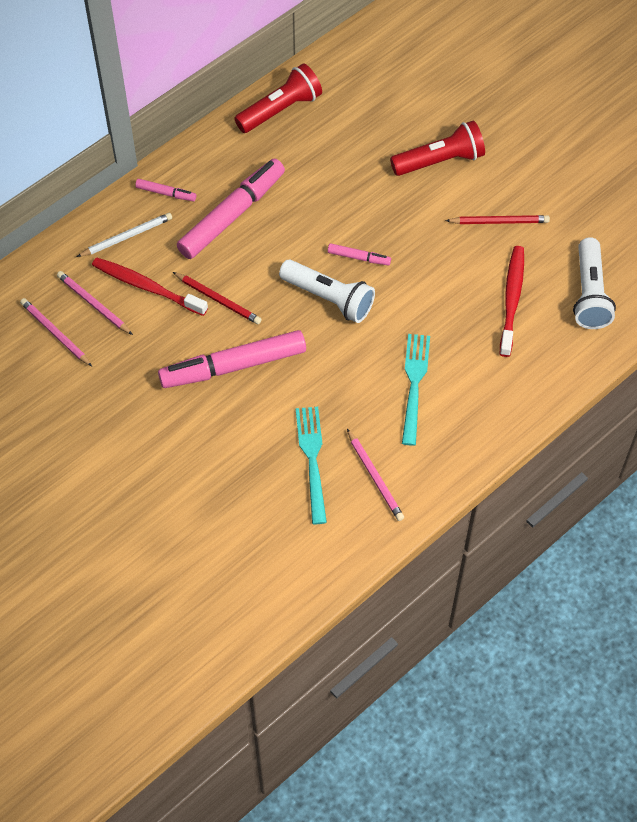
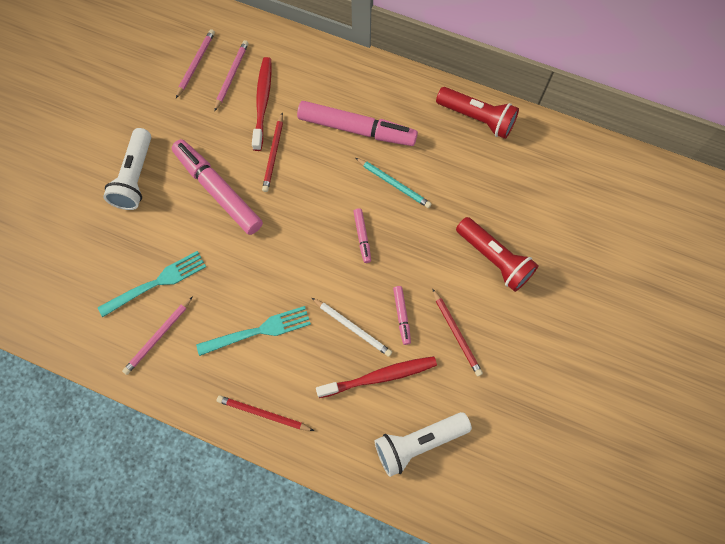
camera: 65 degrees right, 10 degrees up
(126, 236) = (301, 69): white pencil -> white pencil (352, 327)
(166, 193) = (353, 77): pink marker -> pink marker (401, 316)
(314, 208) = (394, 184): none -> turquoise pencil
(329, 298) = (312, 232): white flashlight -> white flashlight (135, 177)
(503, 410) = (263, 414): none -> red pencil

